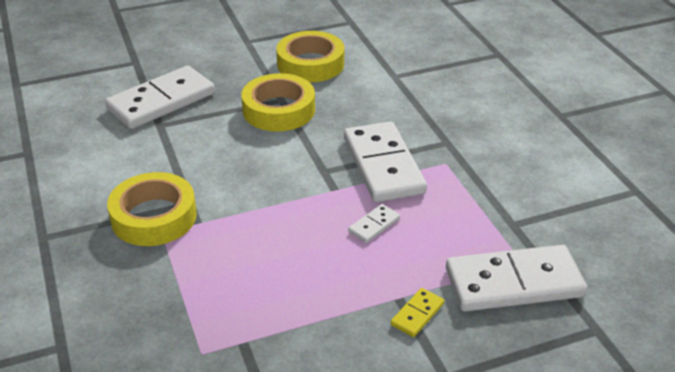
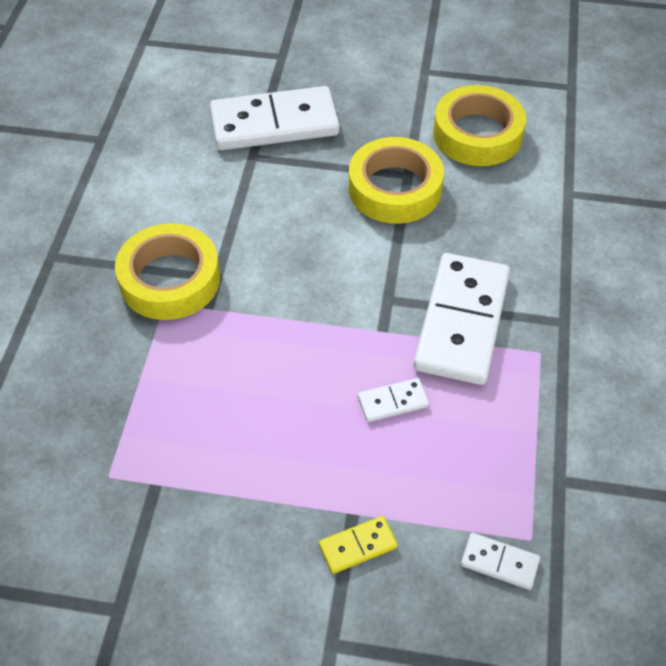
camera: 30 degrees right, 15 degrees up
(513, 282) = (499, 562): white domino -> white domino, size x0.43

